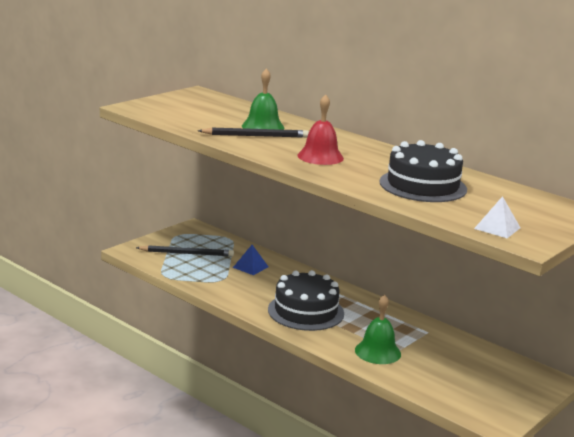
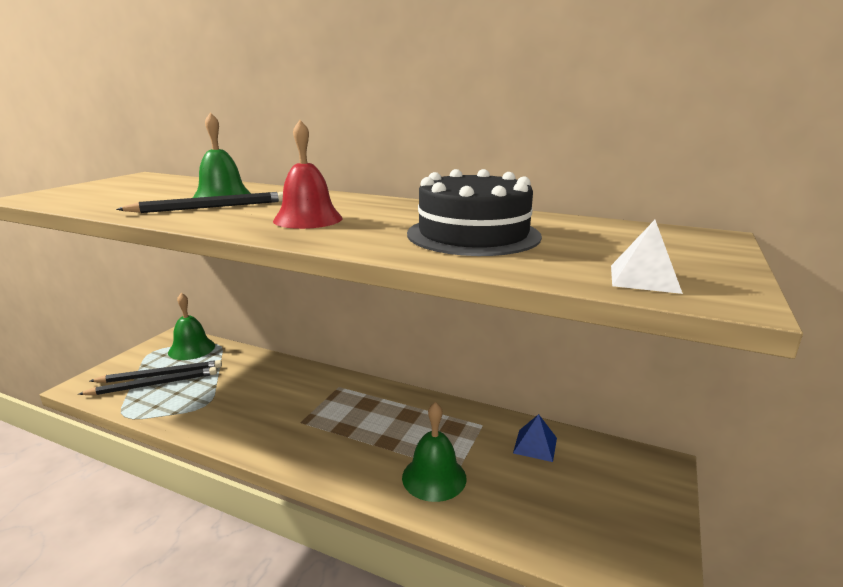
camera: 15 degrees left, 0 degrees up
(182, 259) = (154, 384): none -> black pencil
(209, 238) = (191, 349): none -> green bell
(250, 267) = (244, 377): blue pyramid -> blue pyramid (535, 445)
(305, 311) = (322, 430): black cake -> none

